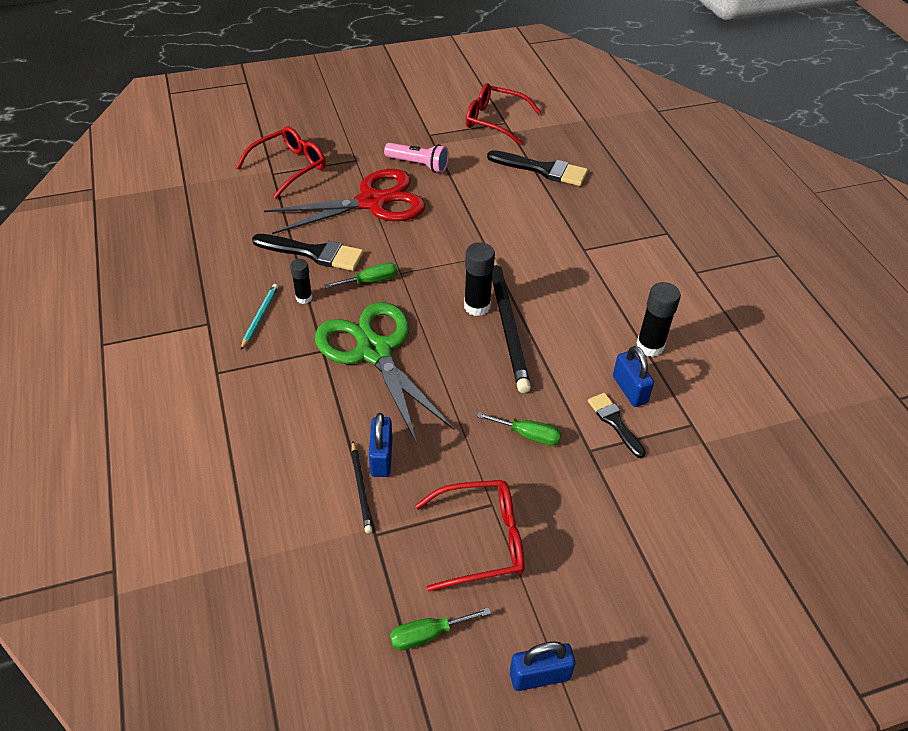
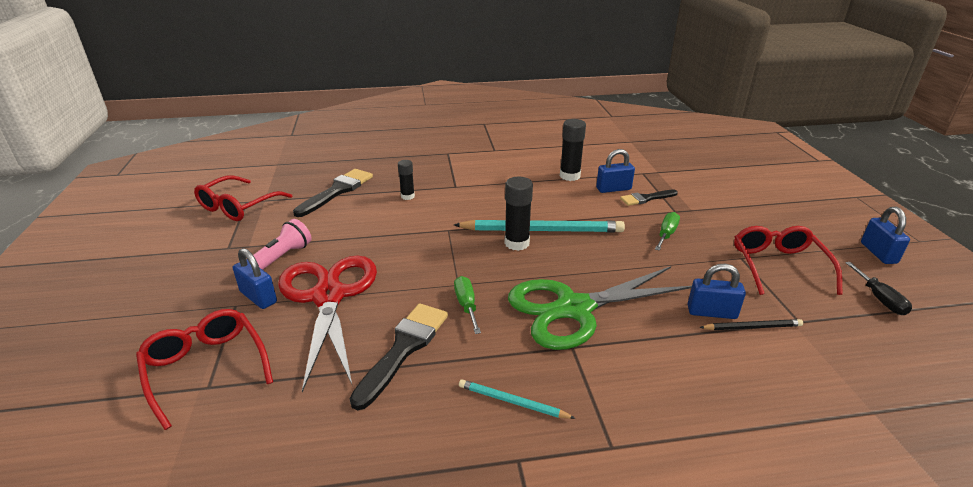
camera: 80 degrees left, 15 degrees down
(304, 298) = (484, 359): black glue stick -> black glue stick (407, 196)
(366, 168) = (258, 297): none -> blue padlock
(428, 634) = (879, 299): green screwdriver -> black screwdriver
(508, 325) = (542, 230): black pencil -> turquoise pencil

